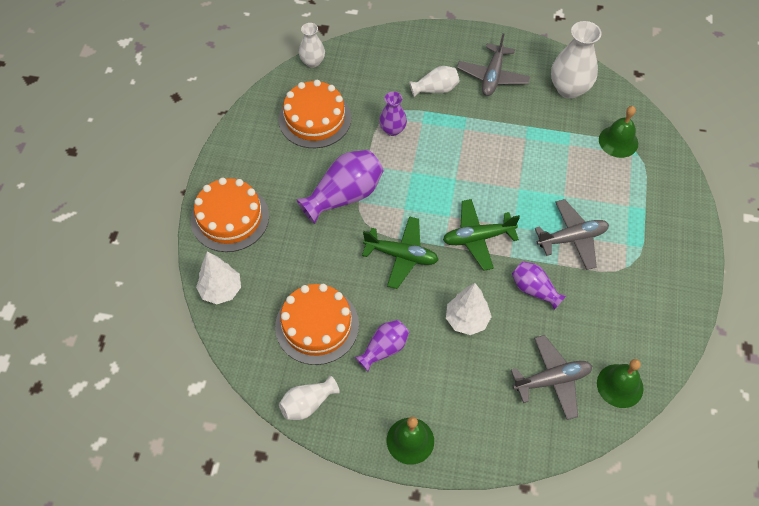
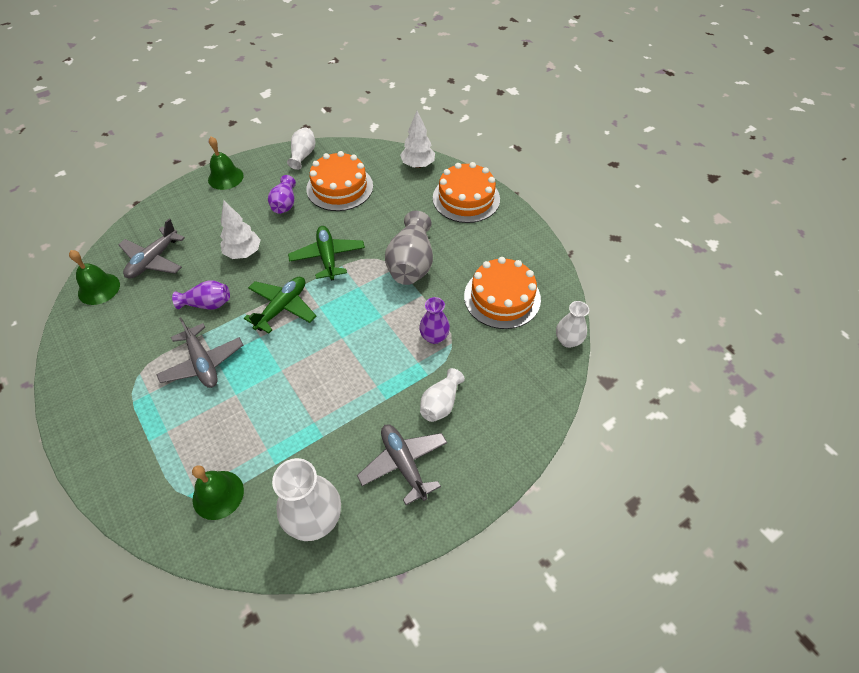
camera: 135 degrees right, 5 degrees down
(344, 196) = (411, 263): purple vase -> grey vase
(401, 255) = (328, 257): green plane -> green plane turned 105 degrees clockwise
(572, 238) = (203, 363): grey plane -> grey plane turned 60 degrees counterclockwise

